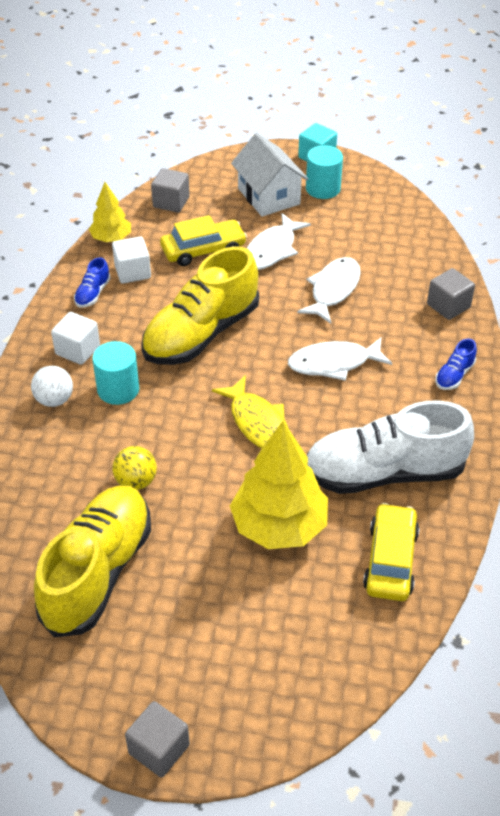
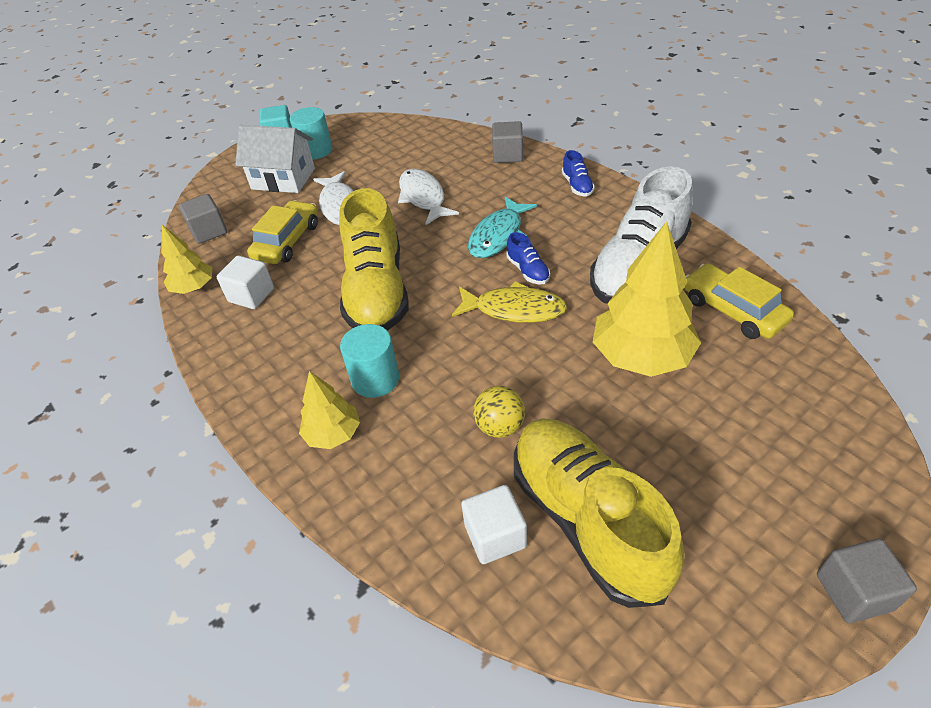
camera: 45 degrees left, 0 degrees up
(54, 400) = (333, 434): white ball -> yellow tree
(77, 350) = (293, 382): white cube -> white cube (495, 536)
(93, 294) = (240, 335): blue shoe -> blue shoe (528, 271)
(334, 363) = (498, 235): white fish -> turquoise fish

